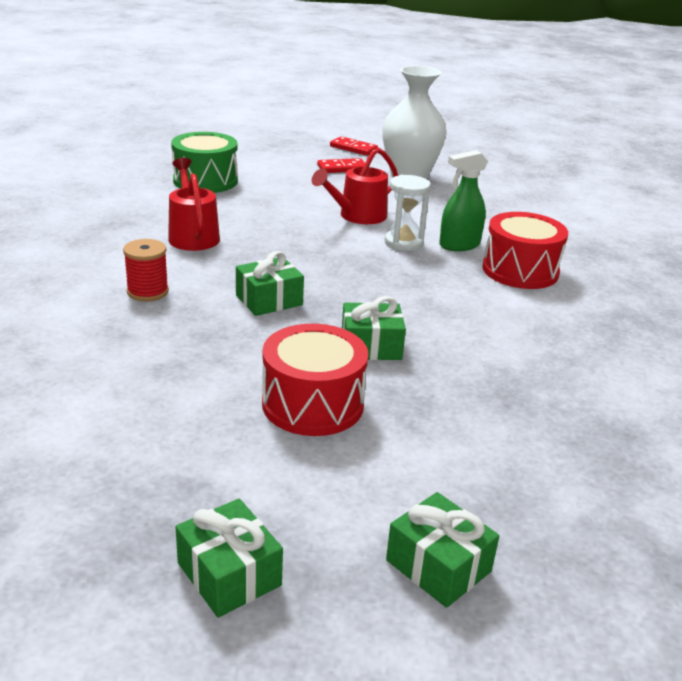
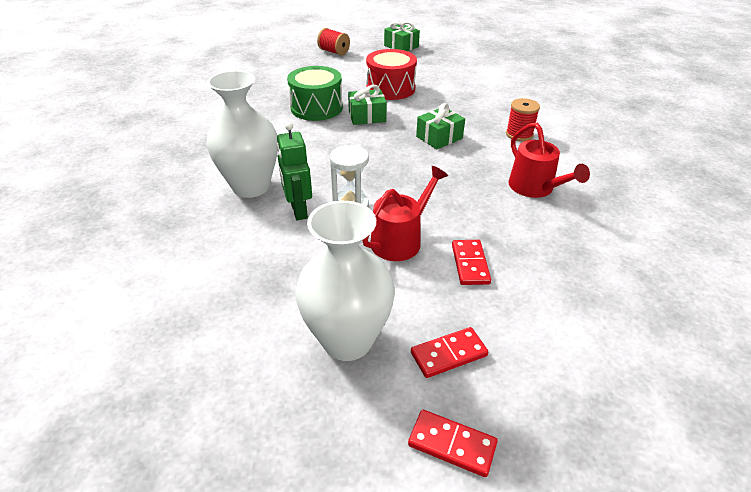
camera: 175 degrees right, 10 degrees up
(205, 181) = (598, 280): green drum -> green drum (316, 108)
(303, 198) = (470, 264): none -> red domino
(438, 566) = (334, 52): green gift -> red spool
(459, 245) = (298, 210): green spray bottle -> green robot
(520, 270) = (251, 186): red drum -> white vase

